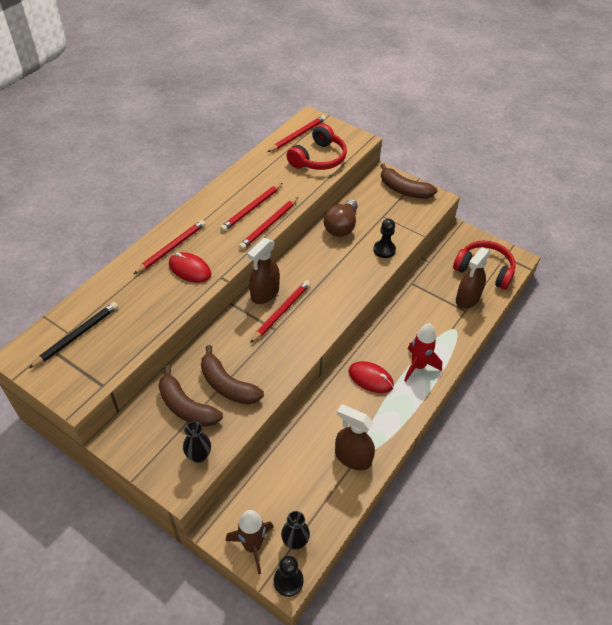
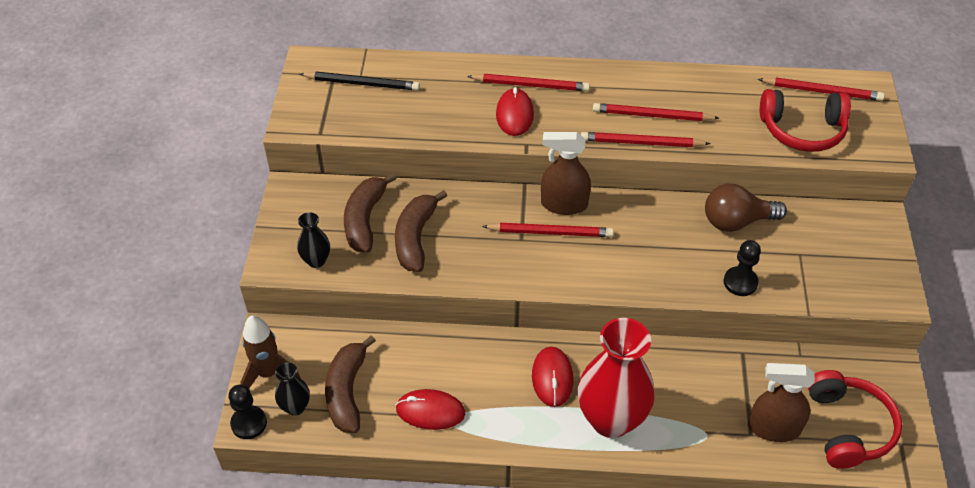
camera: 60 degrees right, 0 degrees up
(352, 457) = (430, 411): brown spray bottle -> red mouse
(404, 190) = (873, 254): brown banana -> brown banana (347, 392)
(418, 366) = (611, 419): red rocket -> red vase

